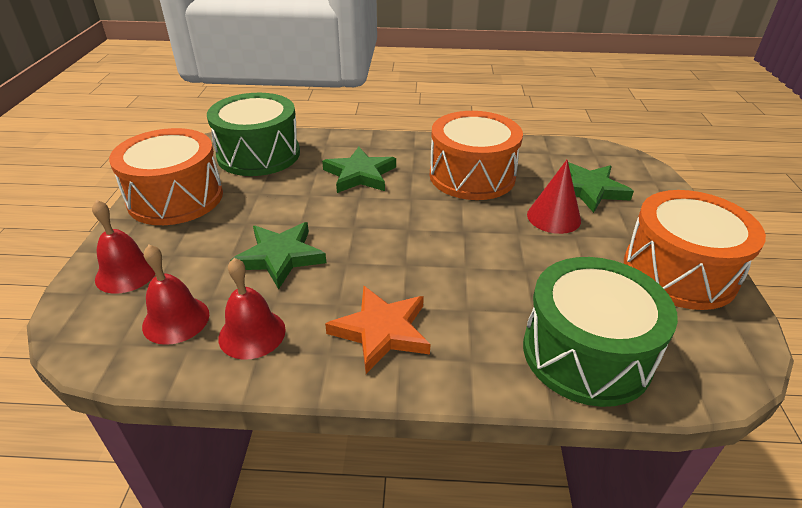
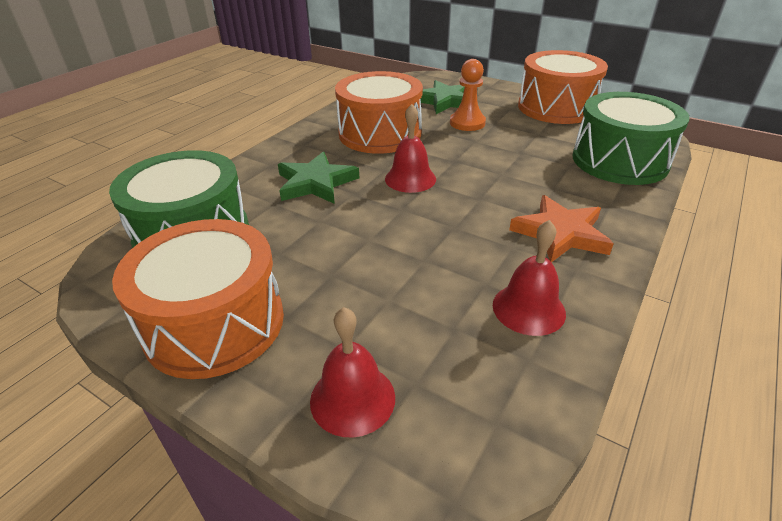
camera: 60 degrees left, 0 degrees up
(176, 320) = (477, 363): red bell -> red bell (410, 179)
(280, 257) = (416, 264): green star -> none
(553, 217) = (467, 123): red cone -> orange pawn

